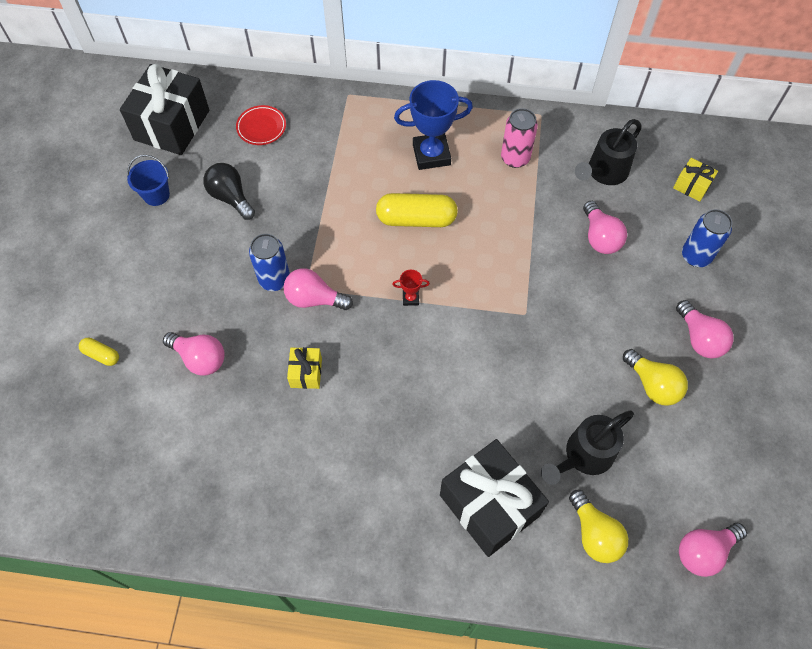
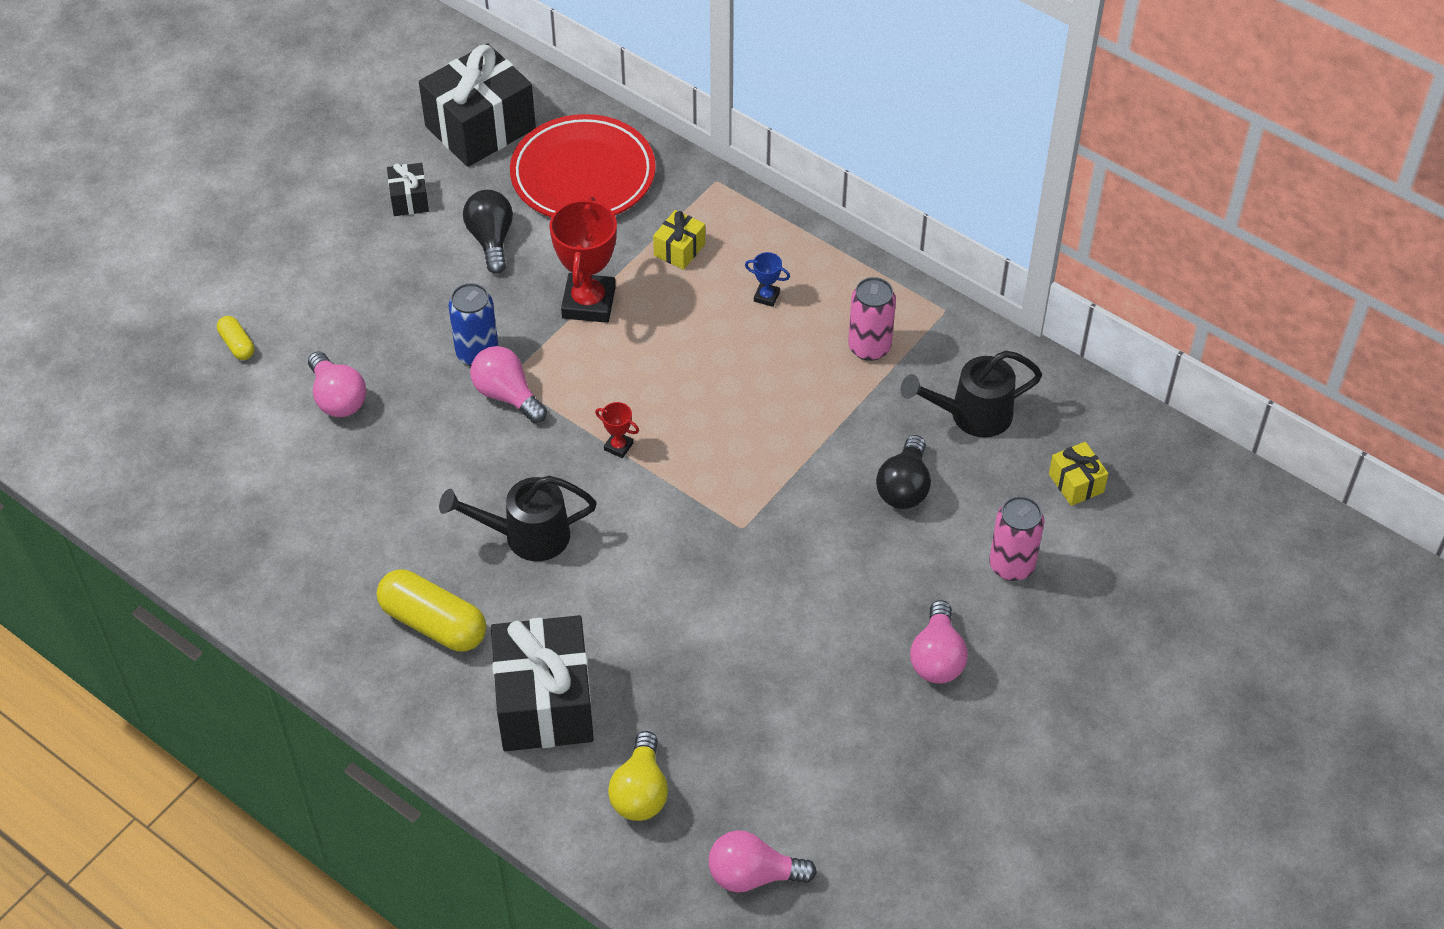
camera: 30 degrees right, 10 degrees down
(156, 195) = (409, 199): blue bucket -> black gift
(261, 127) = (583, 175): red plate -> red plate, size x2.08
(306, 373) = (442, 468): yellow gift -> yellow gift (679, 250)
(324, 210) = (588, 303): none -> red trophy
(416, 219) = (691, 362): yellow capsule -> yellow capsule (433, 623)
(431, 154) = (766, 296): blue trophy -> blue trophy, size x0.44
(584, 456) = (692, 709): black watering can -> black watering can (527, 536)
(600, 237) = (904, 487): pink light bulb -> black light bulb
(652, 385) = (835, 678): yellow light bulb -> none
(696, 256) = (1011, 565): blue can -> pink can

